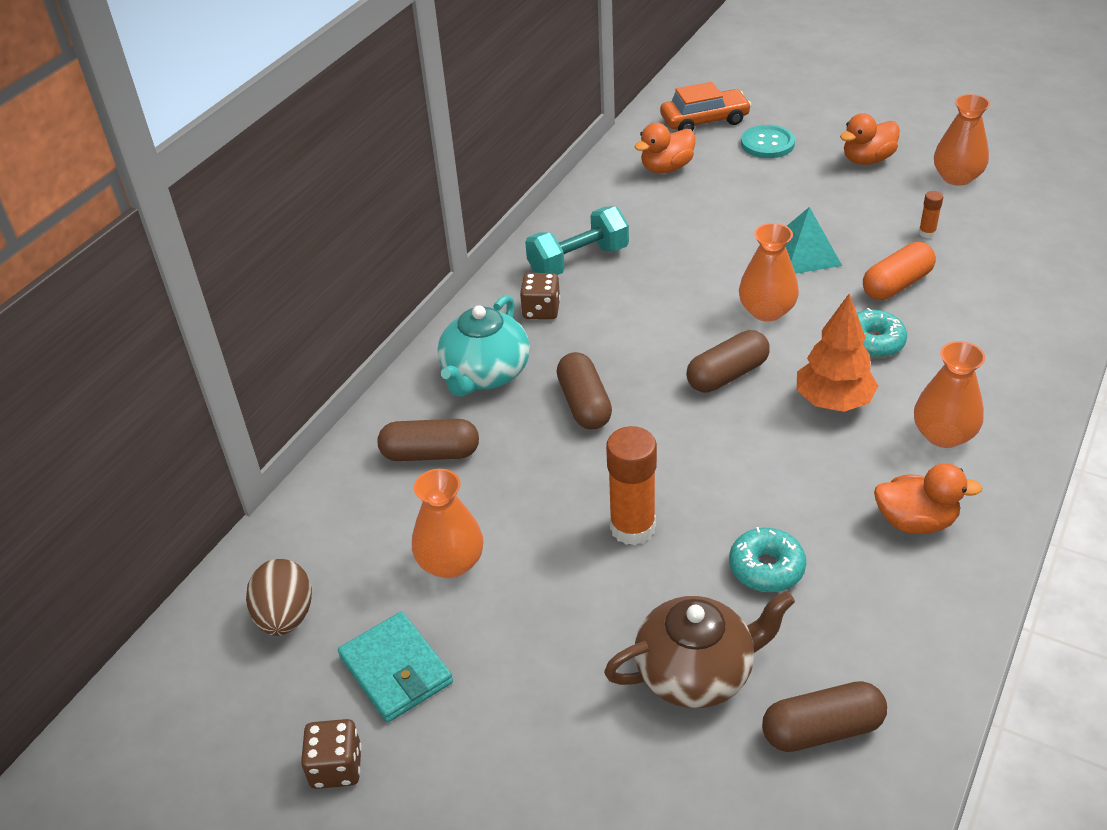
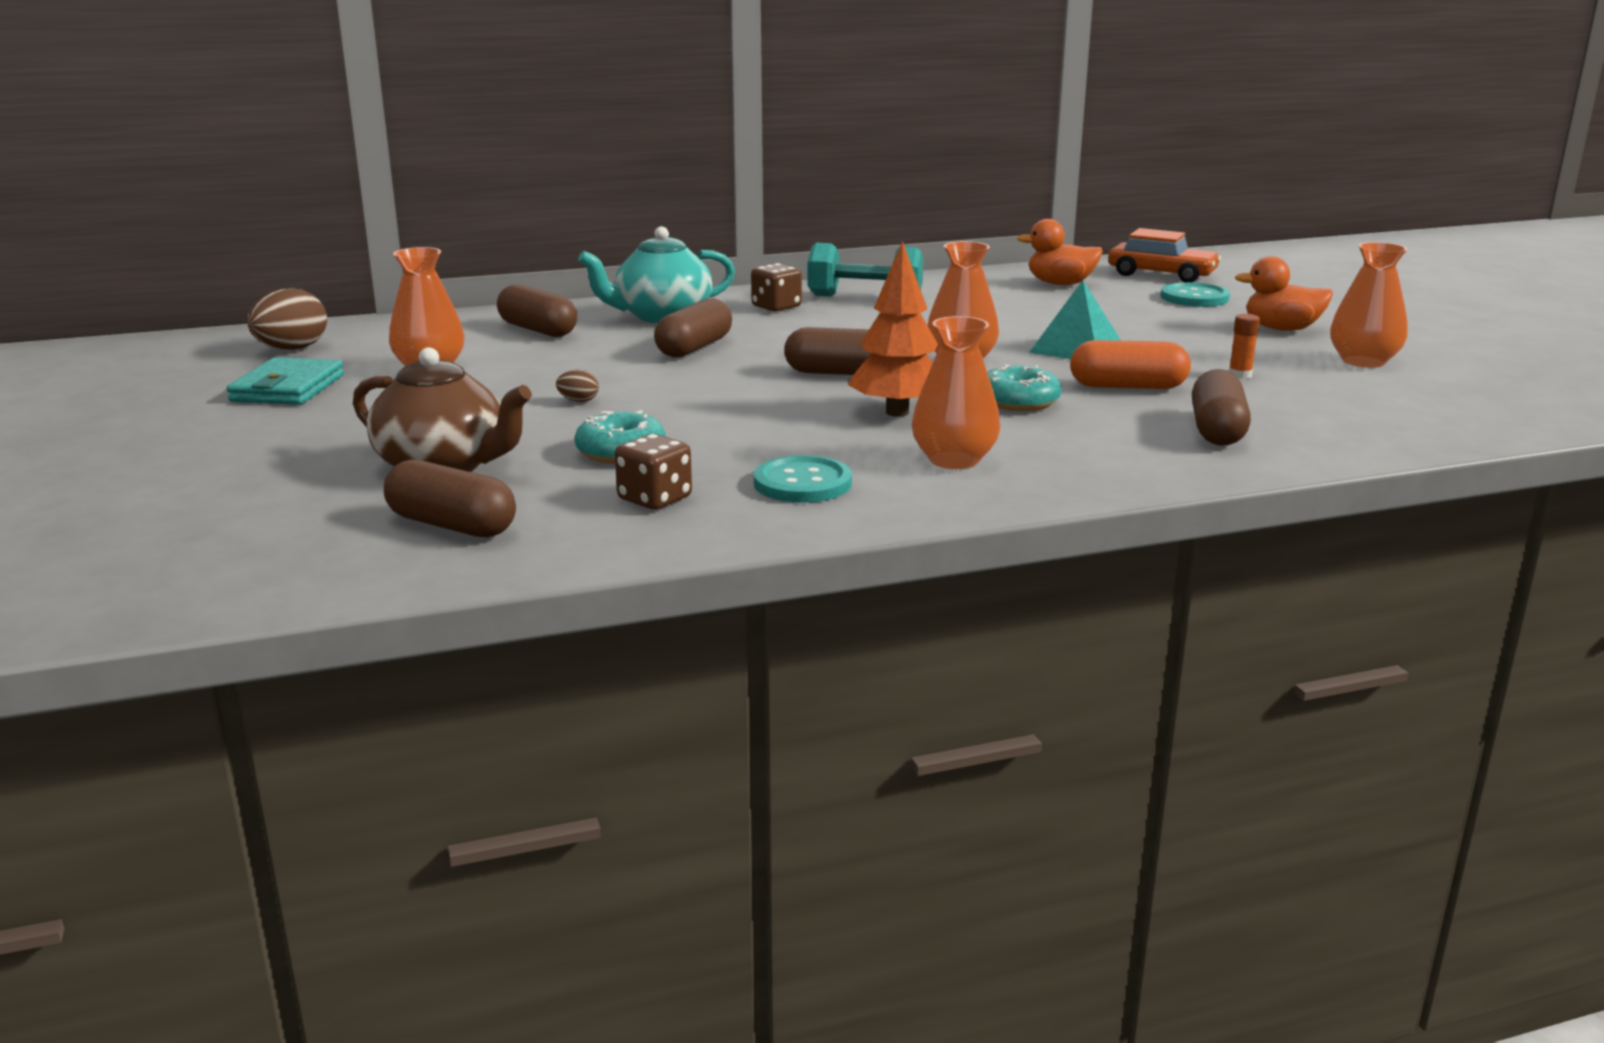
camera: 40 degrees right, 20 degrees down
(336, 767) = (163, 403): brown dice -> brown dice (655, 499)
(632, 527) = (578, 401): orange glue stick -> brown egg
(915, 521) = (802, 483): orange duck -> turquoise button
(1005, 307) = (1217, 430): none -> brown capsule

